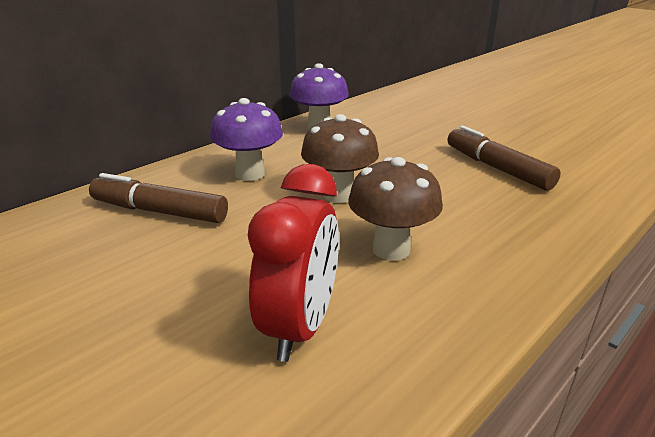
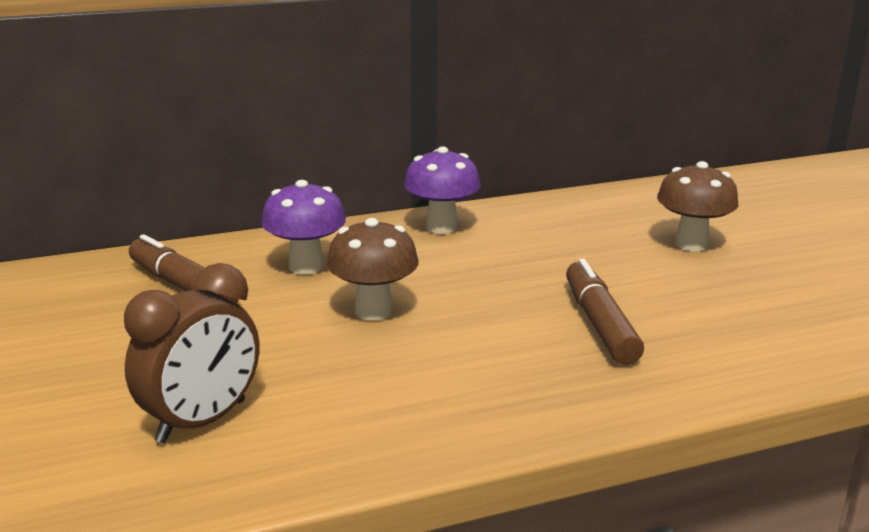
camera: 25 degrees right, 5 degrees down
(300, 327) = (201, 421): red clock -> brown clock
(391, 249) = (361, 380): brown mushroom -> brown mushroom (691, 244)

